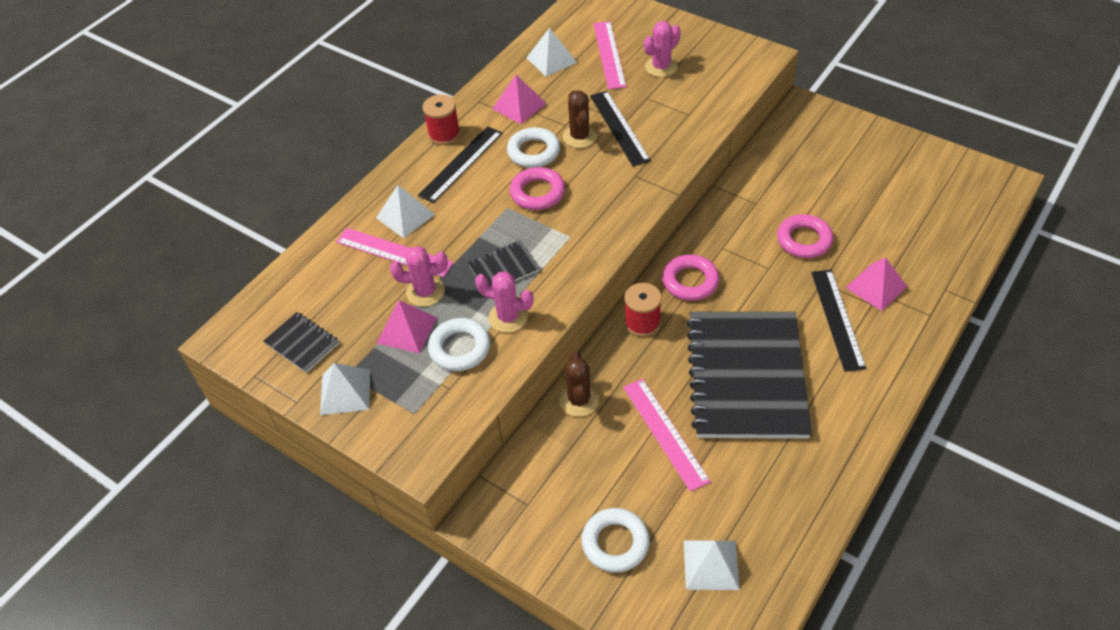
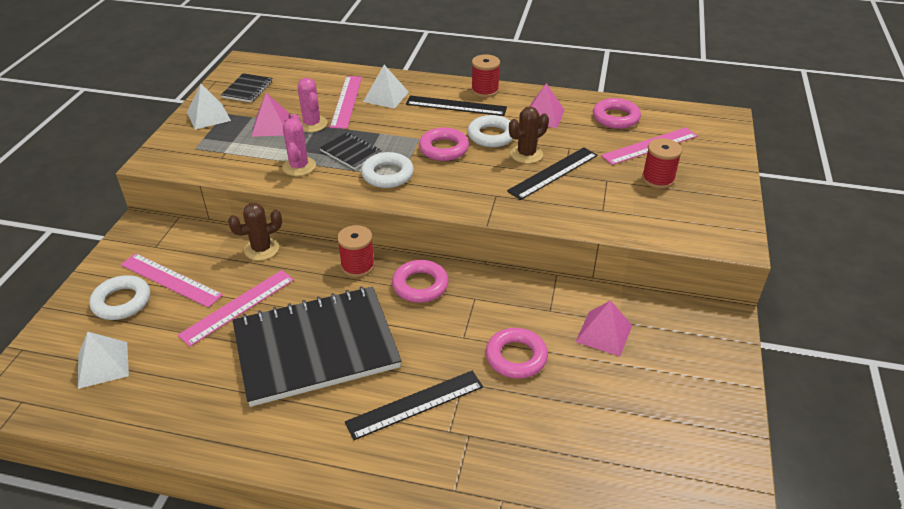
camera: 65 degrees right, 10 degrees down
(460, 348) = (260, 152): white ring -> white ring (387, 174)
(551, 60) = (615, 118): white pyramid -> pink ring
(596, 492) = (170, 280): none -> pink ruler
(661, 67) = (658, 179): pink cactus -> red spool
(876, 287) = (476, 431): pink pyramid -> pink pyramid (604, 333)

